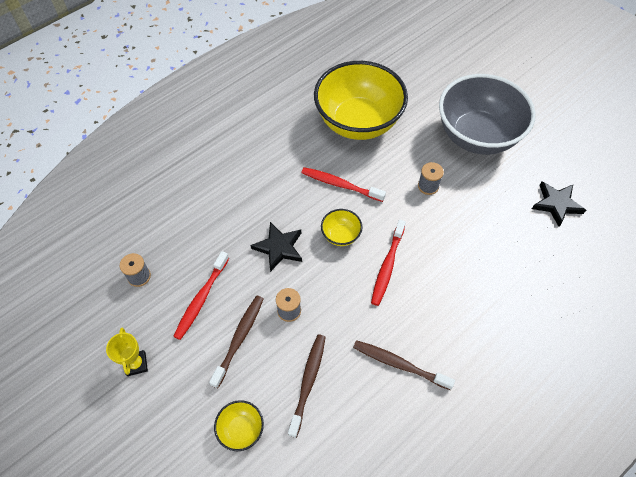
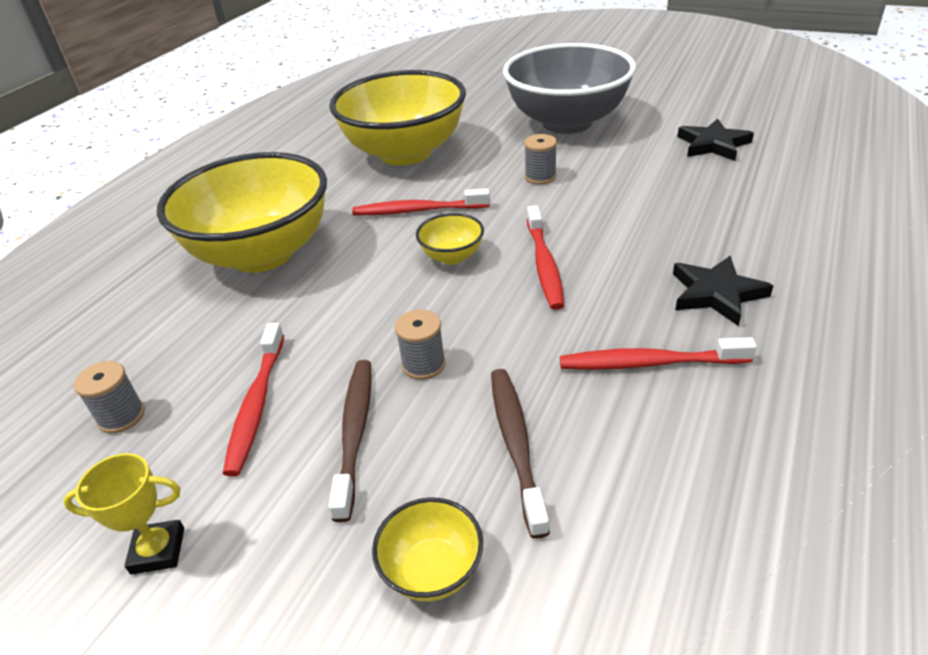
camera: 20 degrees left, 20 degrees down
(136, 364) = (158, 551): yellow trophy -> yellow trophy turned 60 degrees counterclockwise
(240, 184) = (262, 254): none -> yellow bowl
(279, 248) = (363, 299): black star -> black star (716, 294)
(399, 364) = (649, 363): brown toothbrush -> red toothbrush

